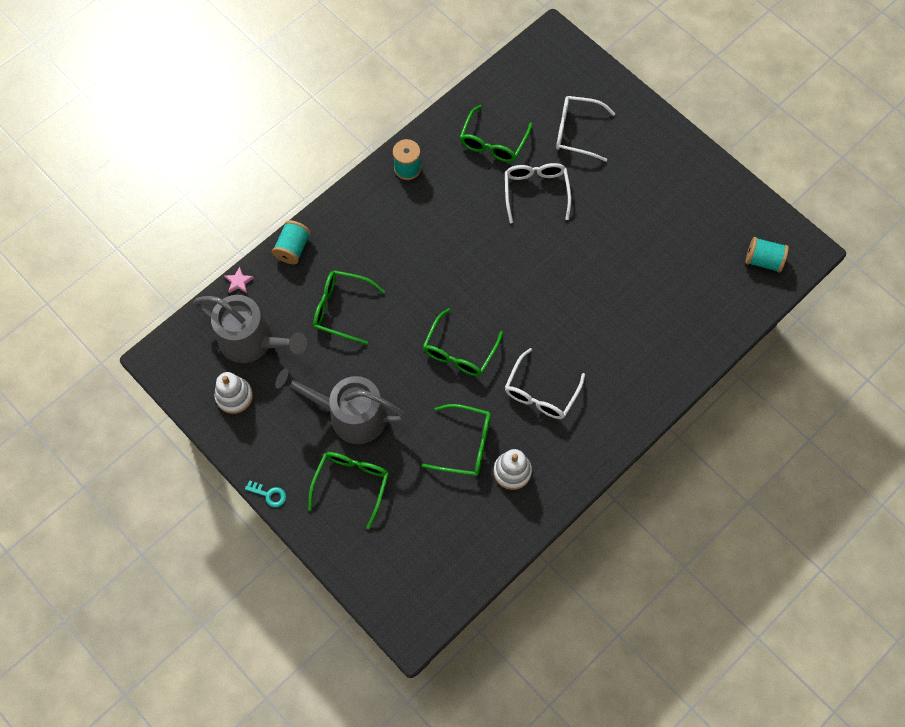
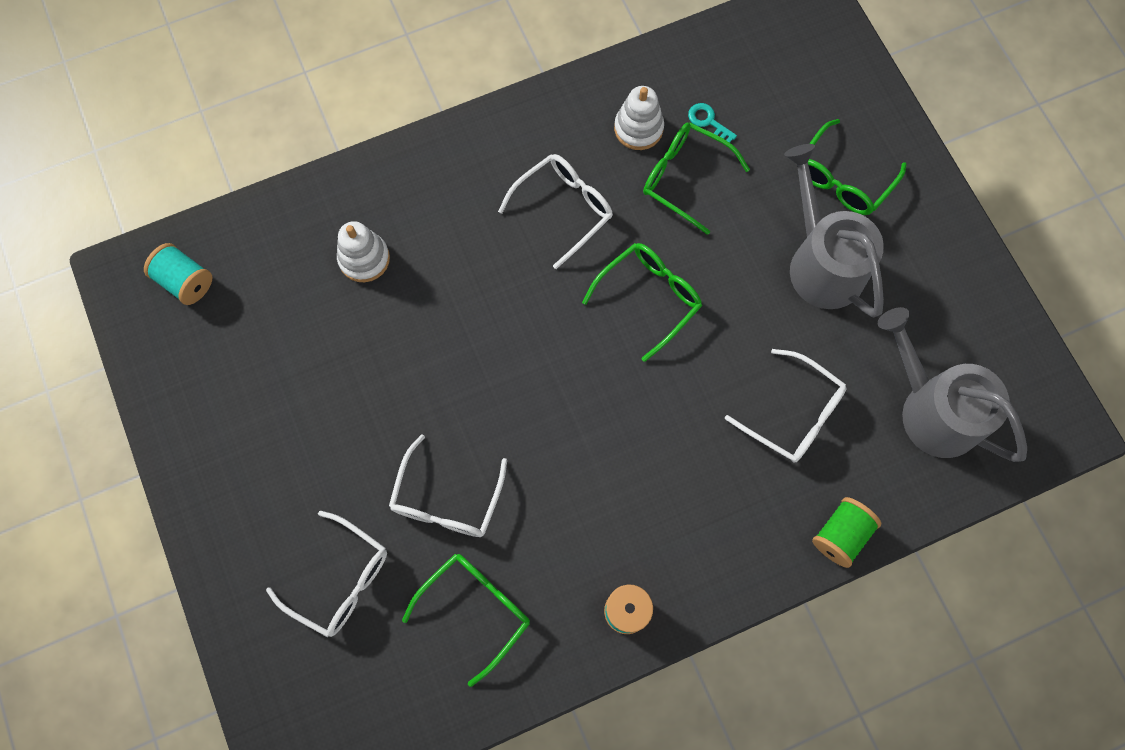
camera: 160 degrees left, 5 degrees up
(234, 396) = (972, 340): white stacking toy -> white stacking toy (364, 259)
(239, 282) = (934, 508): pink star -> none
(269, 494) = (951, 200): turquoise key -> turquoise key (708, 121)
(293, 248) = (840, 535): turquoise spool -> green spool
(342, 309) = (792, 413): green glasses -> white glasses
(350, 415) = (821, 263): grey watering can -> grey watering can turned 150 degrees counterclockwise

